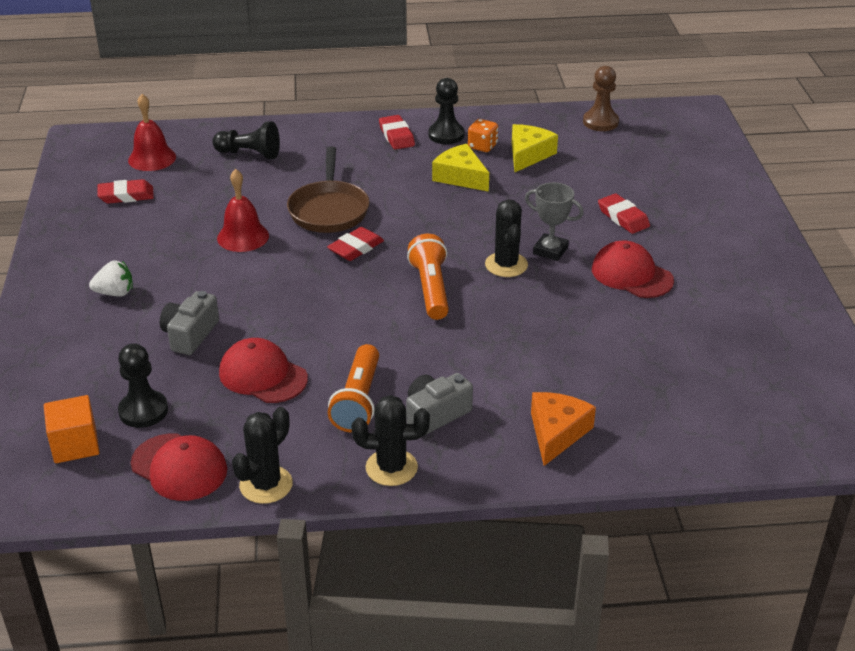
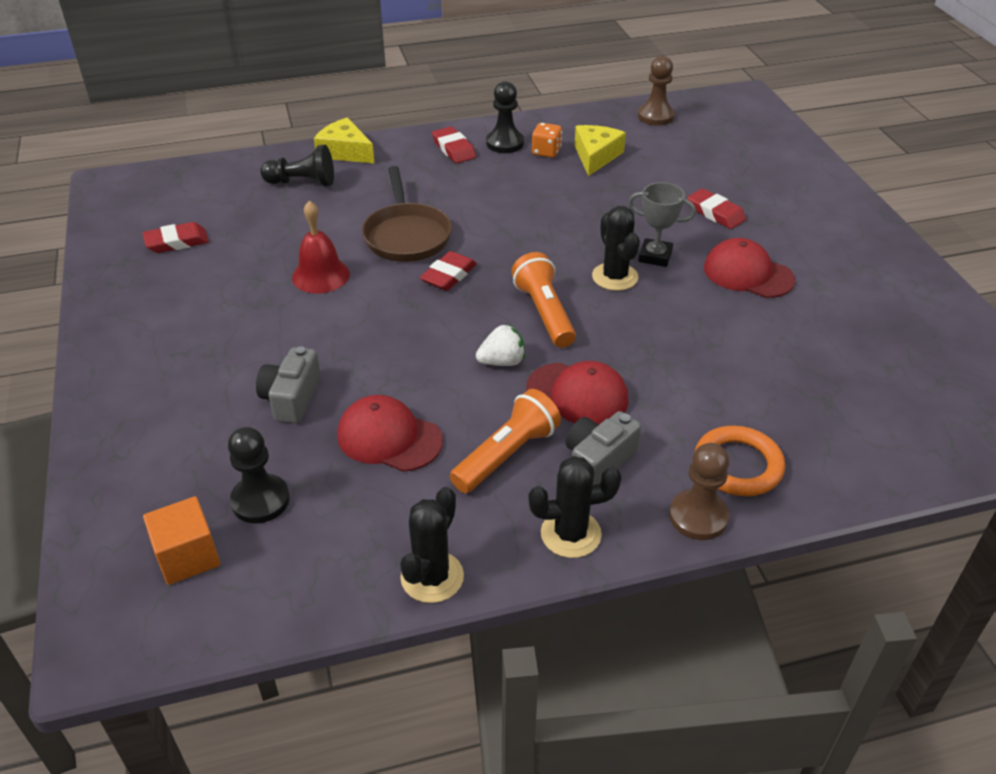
camera: 10 degrees left, 5 degrees up
(115, 293) = (191, 357): white strawberry -> white strawberry (502, 362)
(152, 158) = (196, 197): red bell -> none
(179, 467) = (322, 569): red cap -> red cap (577, 394)
(358, 401) = (507, 455): orange flashlight -> orange flashlight turned 135 degrees counterclockwise
(460, 177) = (534, 186): yellow cheese -> yellow cheese (345, 152)
(505, 468) = (698, 516): none -> brown pawn
(556, 433) = (738, 465): orange cheese -> orange ring

